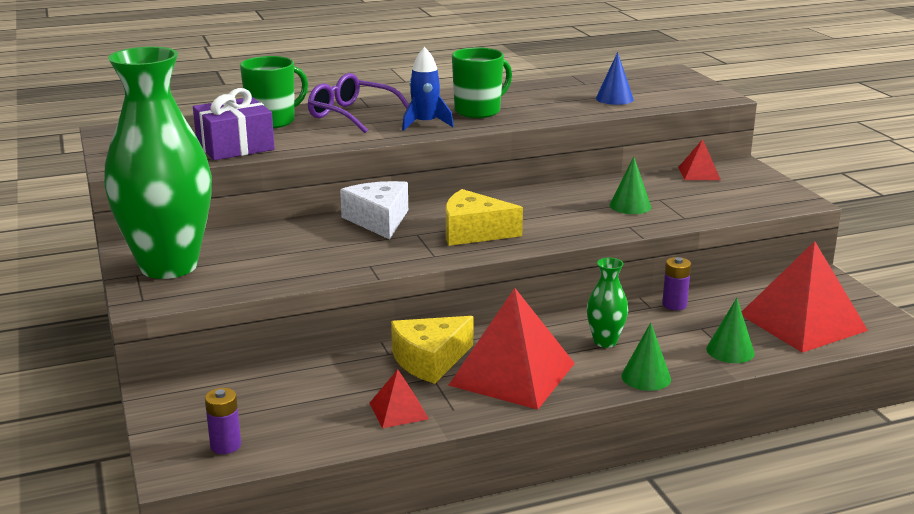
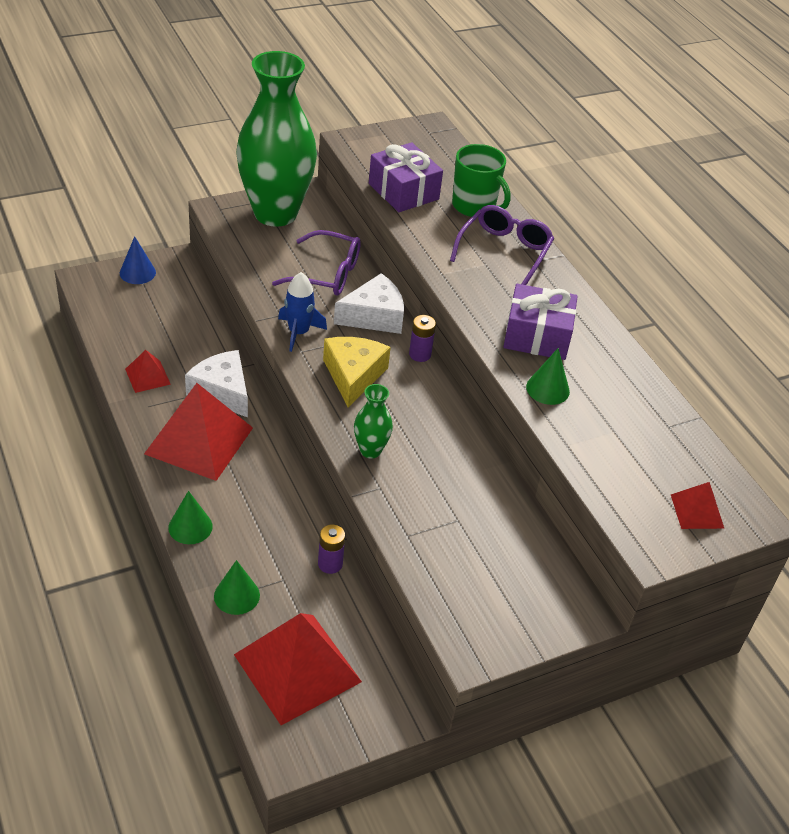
camera: 80 degrees right, 20 degrees up
(225, 445) = (111, 297): purple battery -> purple battery (420, 354)
(300, 240) = (327, 274): none -> purple glasses
(425, 124) = (487, 299): blue rocket -> blue rocket (298, 333)
(430, 360) = (222, 392): yellow cheese -> white cheese
(478, 111) = (537, 336): green mug -> purple gift
(605, 342) = (254, 504): green vase -> green vase (370, 450)
(614, 99) = (613, 447): blue cone -> blue cone (137, 272)
(630, 206) = (433, 493): green cone -> green cone (547, 389)
(699, 173) = (544, 566): red pyramid -> red pyramid (697, 511)

